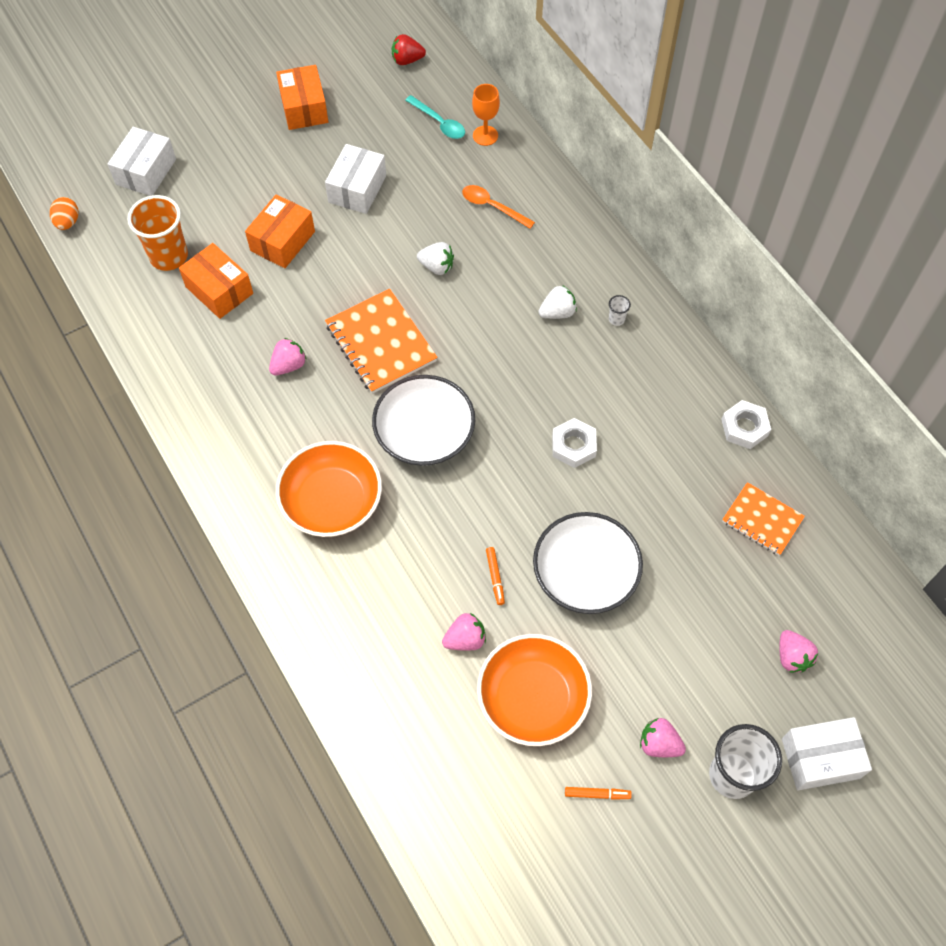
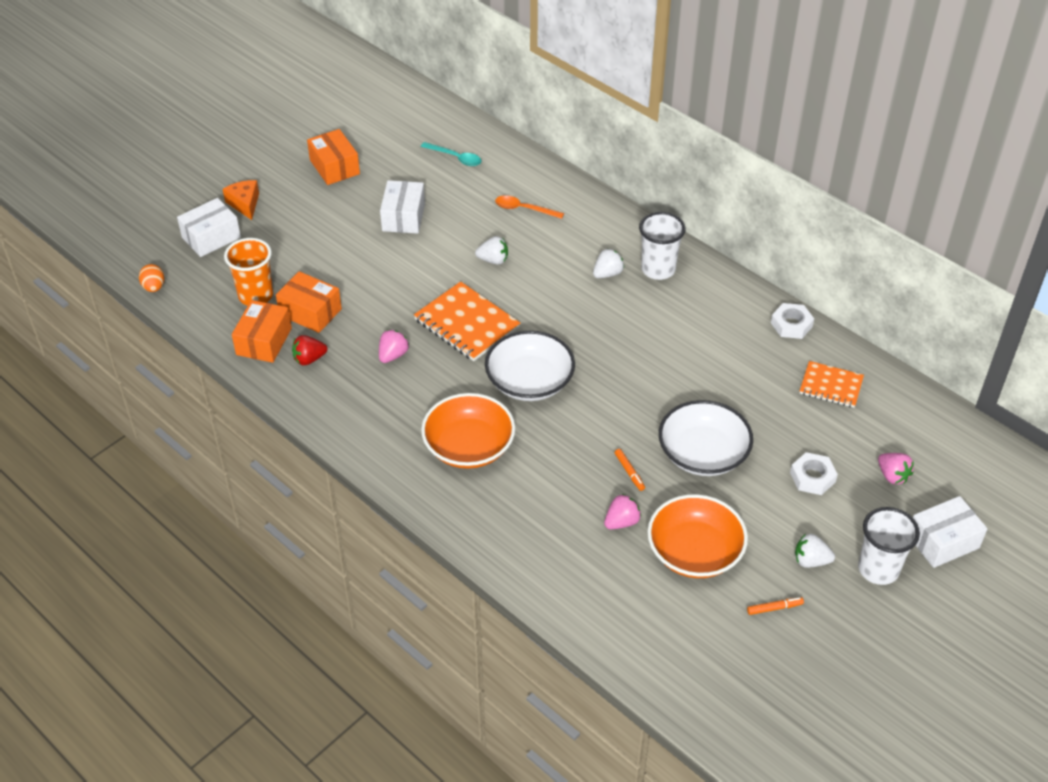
camera: 15 degrees left, 15 degrees down
(146, 172) = (211, 237): white box -> white box turned 45 degrees clockwise
(194, 136) = (244, 204): none -> orange cheese
(282, 241) = (353, 266): orange box -> orange box (264, 341)
(407, 60) = (411, 118): red strawberry -> red strawberry (309, 359)
(485, 135) = (498, 160): orange goblet -> none
(573, 446) = (658, 365): white nut -> white nut (812, 477)
(616, 319) = (658, 269): white cup -> white cup, size x2.43
(659, 744) = (811, 561): pink strawberry -> white strawberry

